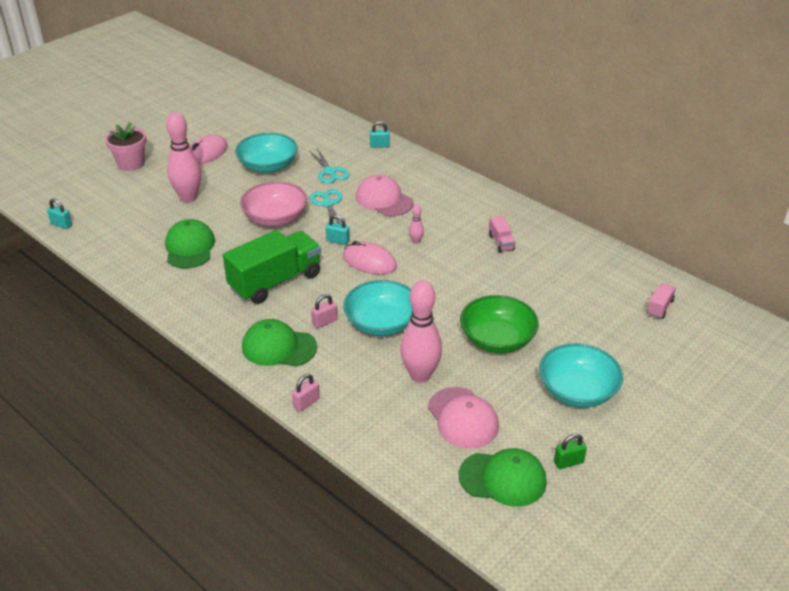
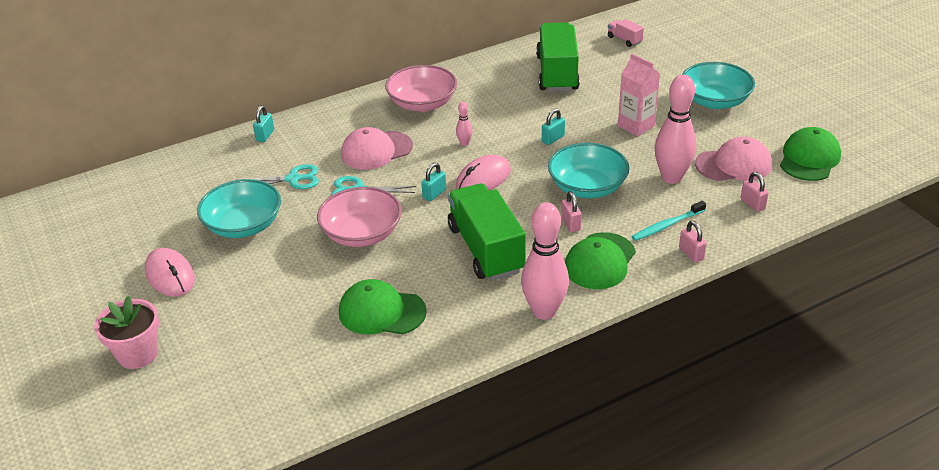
camera: 70 degrees left, 0 degrees up
(61, 225) = (250, 439): turquoise padlock -> turquoise padlock (553, 139)
(188, 198) = (268, 303): pink bowling pin -> pink bowling pin (544, 311)
(343, 382) = (667, 225): none -> turquoise toothbrush
(399, 439) = (752, 204): none -> pink padlock
(464, 207) = (422, 103): none -> pink bowl
(497, 339) = (636, 126): green bowl -> pink carton
(501, 242) = (494, 95): pink truck -> none
(562, 273) = (557, 73): none -> green truck
(568, 462) = (796, 123): green padlock -> none

